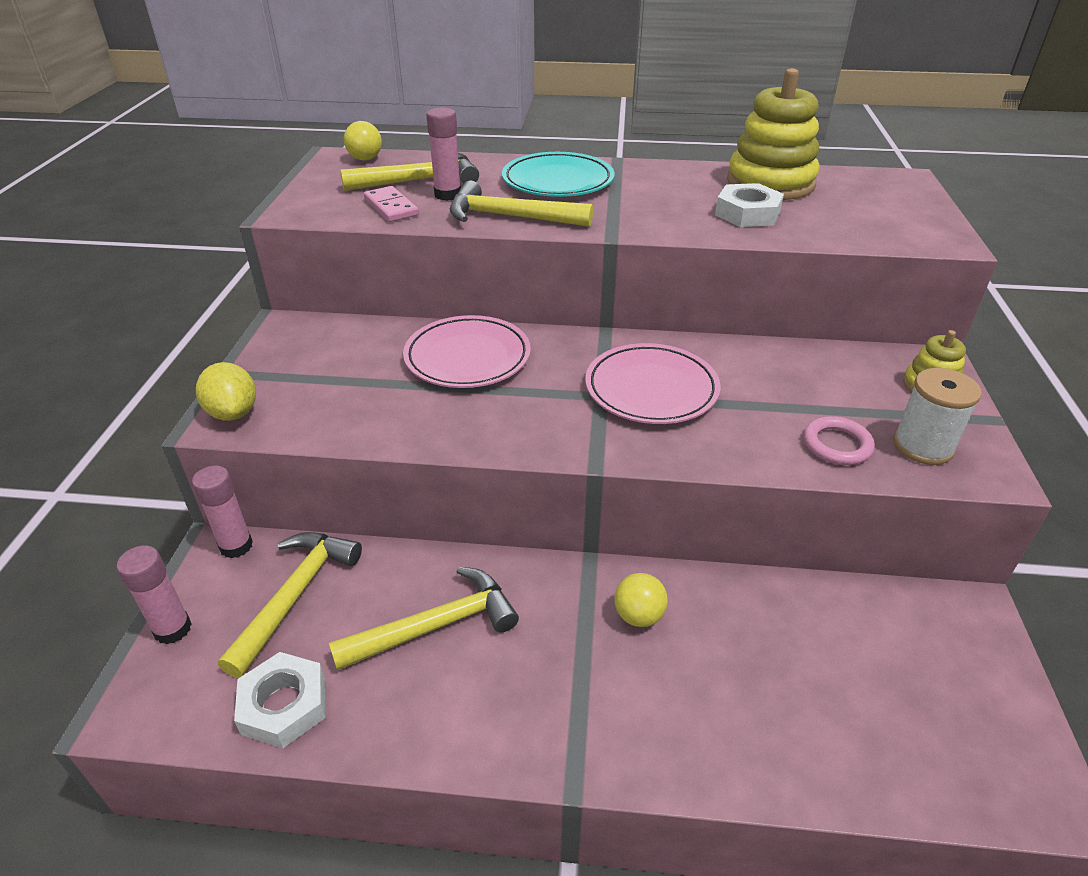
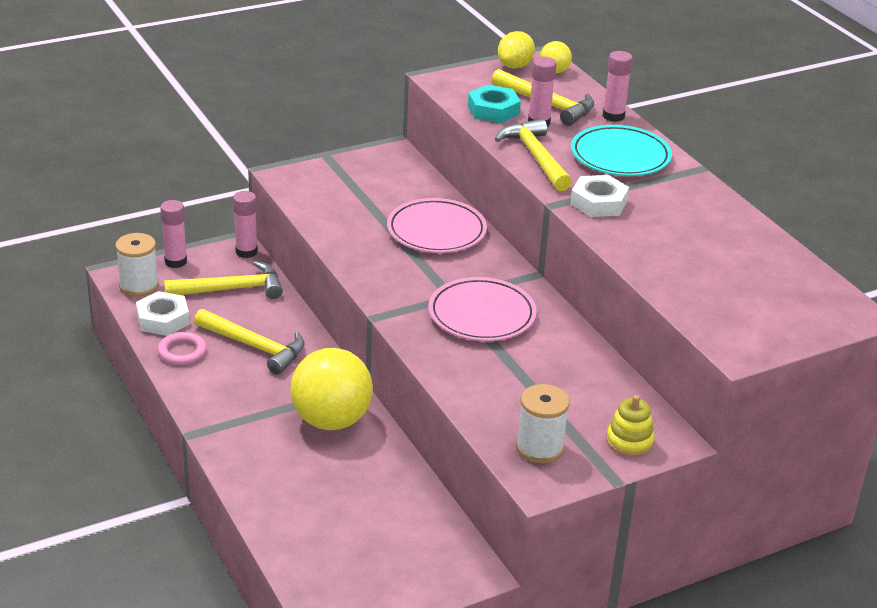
camera: 55 degrees right, 5 degrees down
(177, 700) = (139, 286): none -> white spool
(233, 413) = (294, 175): yellow lemon -> yellow lemon (515, 66)
(391, 207) = (493, 110): pink domino -> turquoise nut
(483, 162) = (613, 116): none -> pink glue stick
(638, 616) = (331, 420): yellow ball -> yellow ball, size x2.15
(747, 213) = (670, 250): white nut -> white nut (598, 202)
(770, 183) = (747, 248): yellow stacking toy -> none
(837, 445) = (500, 408): pink ring -> pink ring (182, 351)

